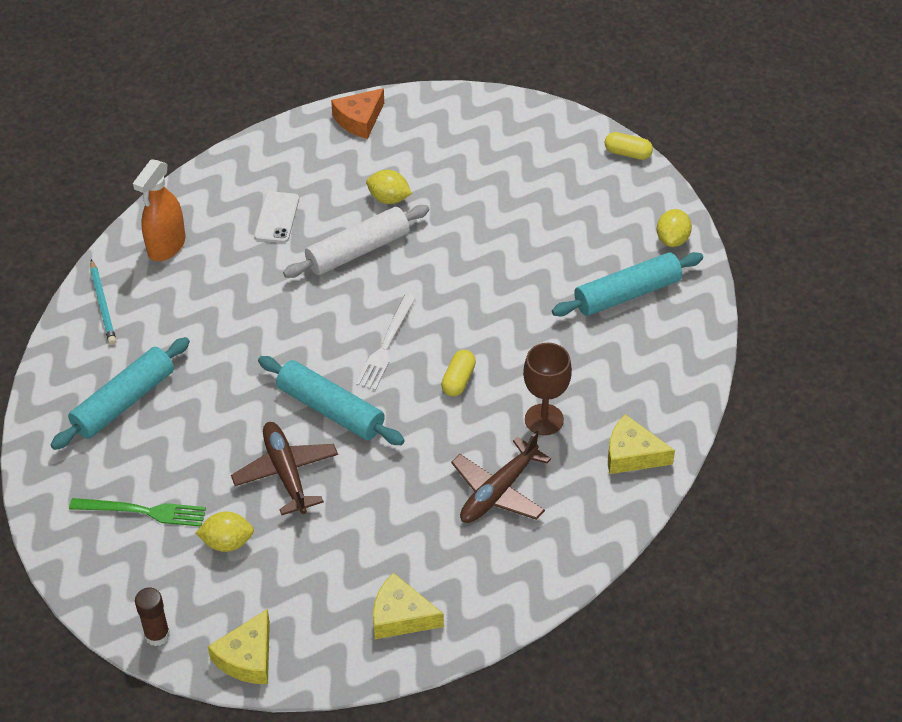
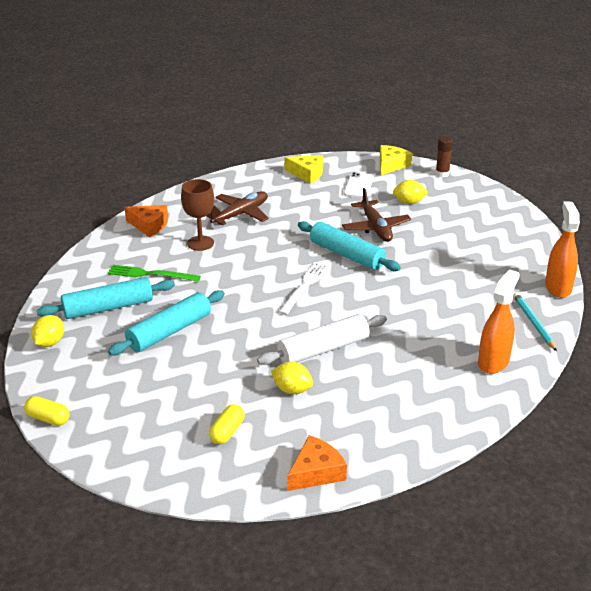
camera: 175 degrees left, 15 degrees down
(50, 366) = (558, 287): none -> orange spray bottle
(124, 402) = (495, 266): turquoise rolling pin -> turquoise rolling pin (169, 331)
(143, 511) = (464, 216): green fork -> green fork (150, 274)
(276, 217) = (397, 380): white phone -> white phone (358, 186)
(458, 380) = (254, 265): yellow capsule -> yellow capsule (227, 432)
(632, 454) = (149, 225): yellow cheese -> orange cheese

